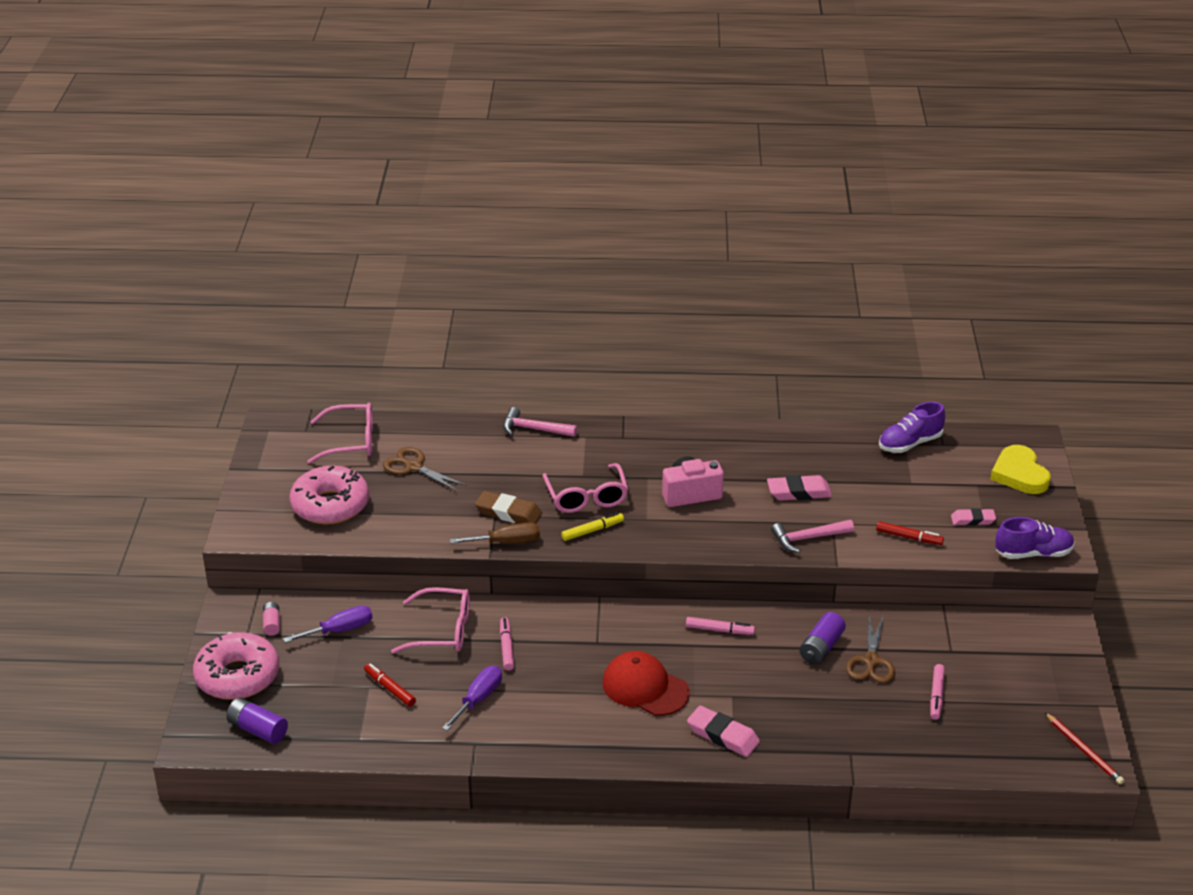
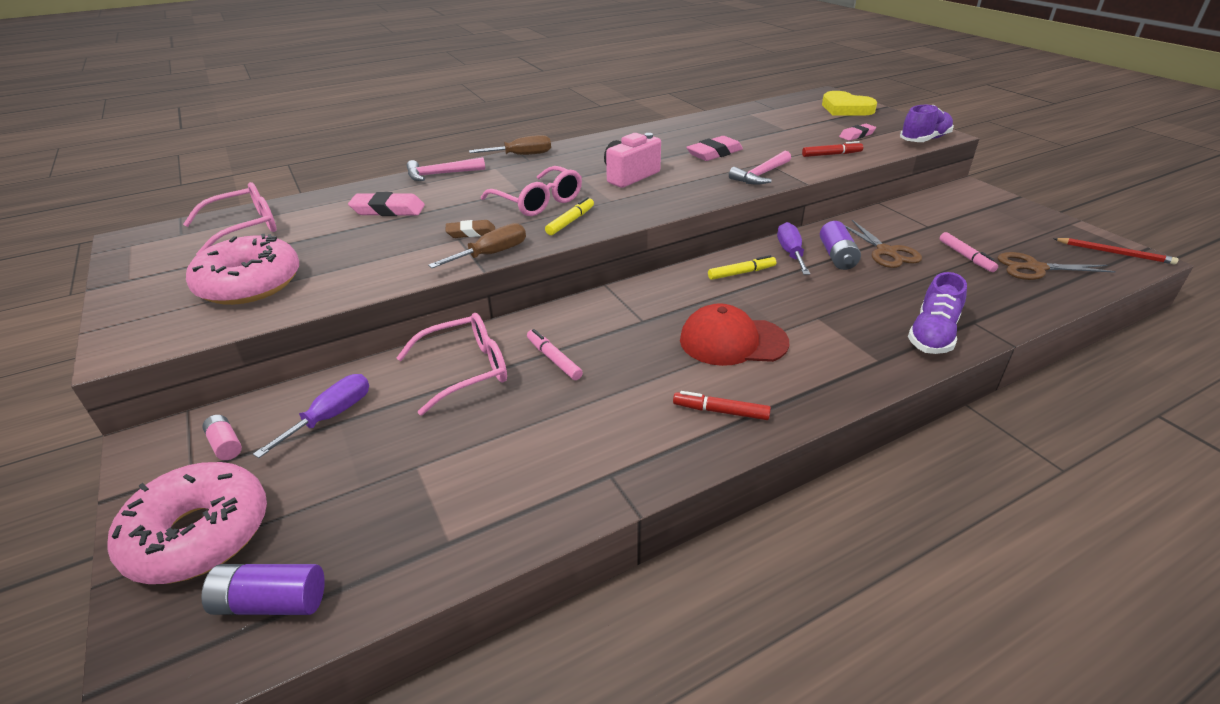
camera: 30 degrees left, 0 degrees up
(390, 688) = (446, 457): red marker -> red marker (720, 411)
(414, 467) = (334, 228): brown scissors -> brown scissors (1035, 268)
(478, 699) = (569, 423): purple screwdriver -> purple screwdriver (790, 253)
(508, 513) = (471, 232): brown eraser -> brown eraser, size x0.66
(622, 428) = (522, 155): none -> brown screwdriver
(719, 630) = (741, 273): pink marker -> yellow marker
(723, 735) = (854, 353): pink eraser -> pink eraser (388, 210)
(910, 443) = (753, 113): purple shoe -> purple shoe (932, 335)

